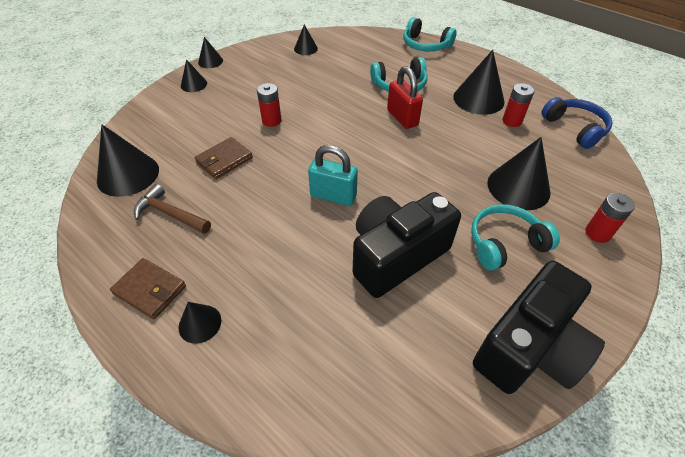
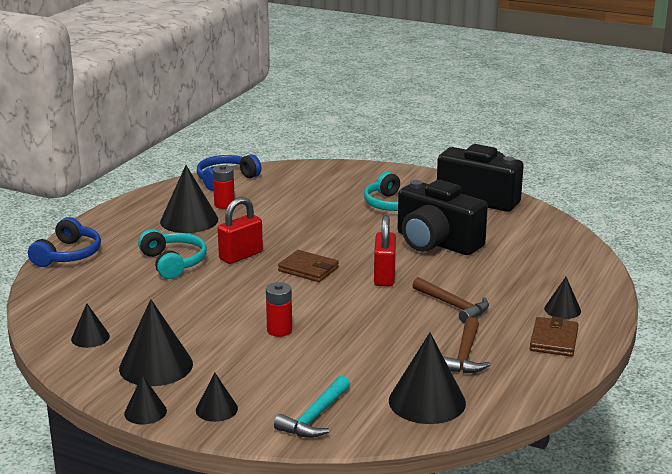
camera: 105 degrees left, 25 degrees down
(154, 120) = (315, 417): none -> turquoise hammer
(224, 160) = (366, 345): brown wallet -> brown wallet (308, 269)
(255, 231) = (453, 306): none -> brown hammer
(333, 196) = (384, 276): turquoise padlock -> red padlock
(425, 45) = (68, 255): turquoise headphones -> blue headphones
(518, 187) = (324, 201): black cone -> black cone (156, 366)
(597, 233) = (361, 176): red battery -> none

